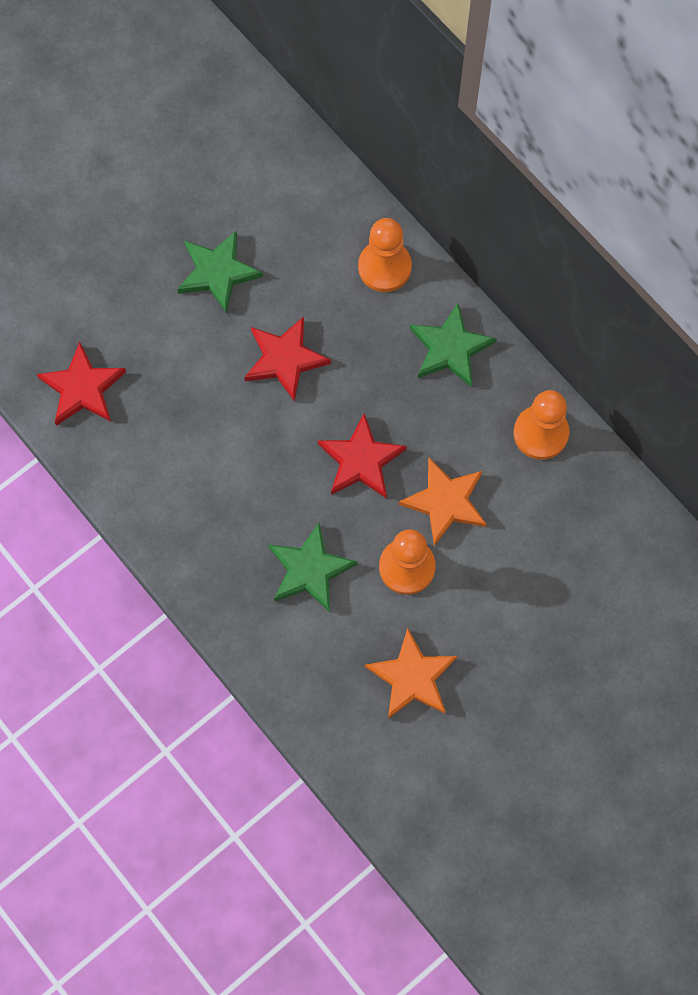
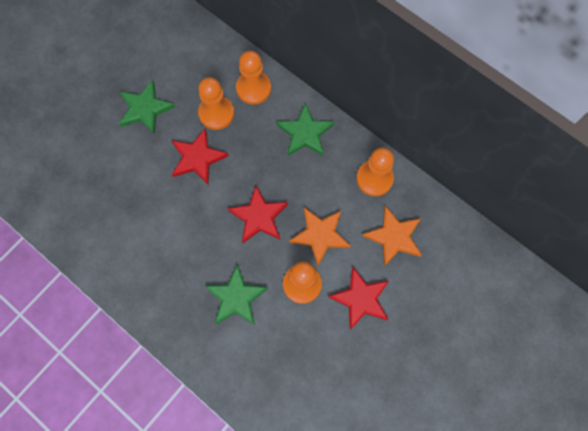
camera: 10 degrees left, 0 degrees up
(82, 388) = (64, 199): red star -> red star (361, 299)
(323, 296) = (216, 113): none -> orange pawn
(412, 677) = (319, 361): orange star -> orange star (394, 237)

